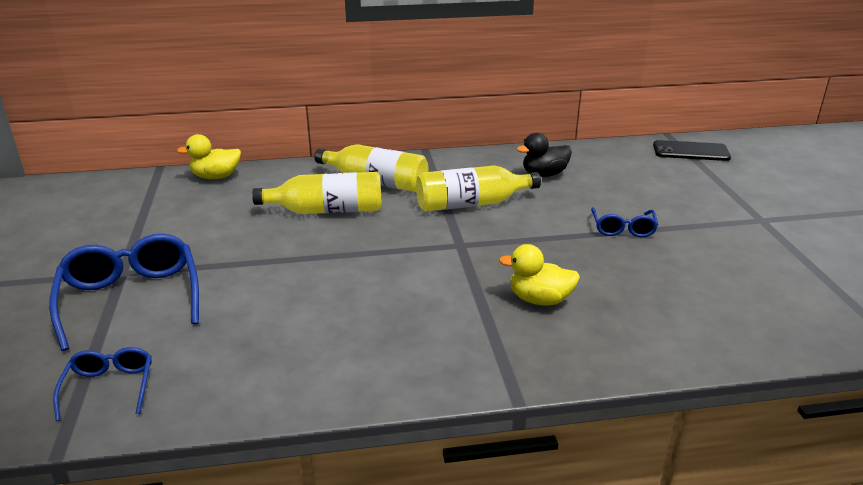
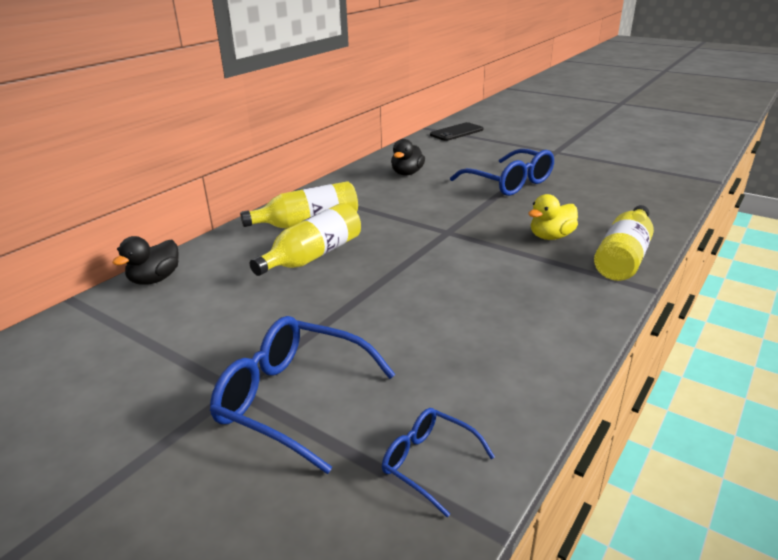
camera: 45 degrees left, 0 degrees up
(216, 177) = (155, 279): yellow duck -> black duck
(471, 204) = (402, 207): yellow bottle -> yellow bottle (624, 256)
(623, 229) = (509, 183): blue glasses -> blue glasses, size x1.83

